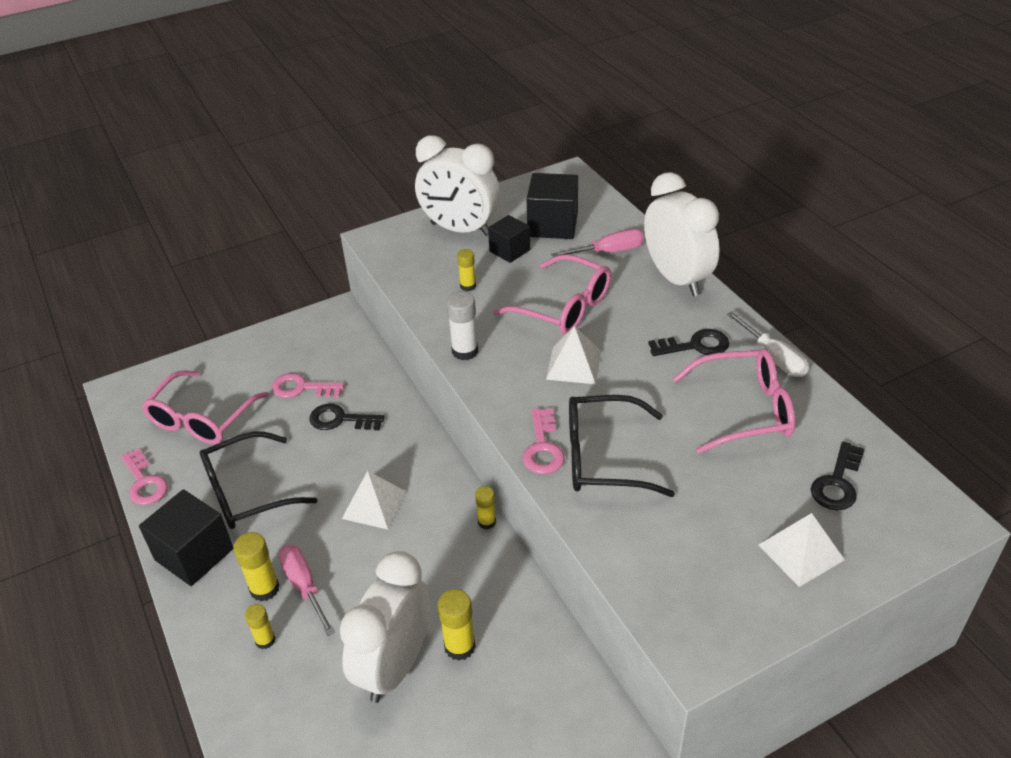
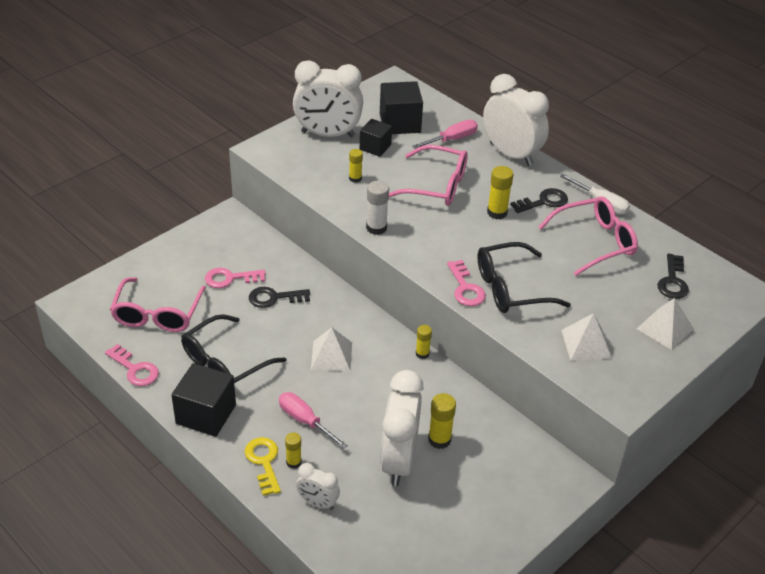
camera: 20 degrees left, 0 degrees up
(230, 632) = (264, 462): none -> yellow key
(264, 589) = (275, 428): yellow glue stick -> yellow glue stick (497, 212)
(269, 704) = (318, 503): none -> white clock
(573, 365) = (462, 227): white pyramid -> white pyramid (586, 344)

